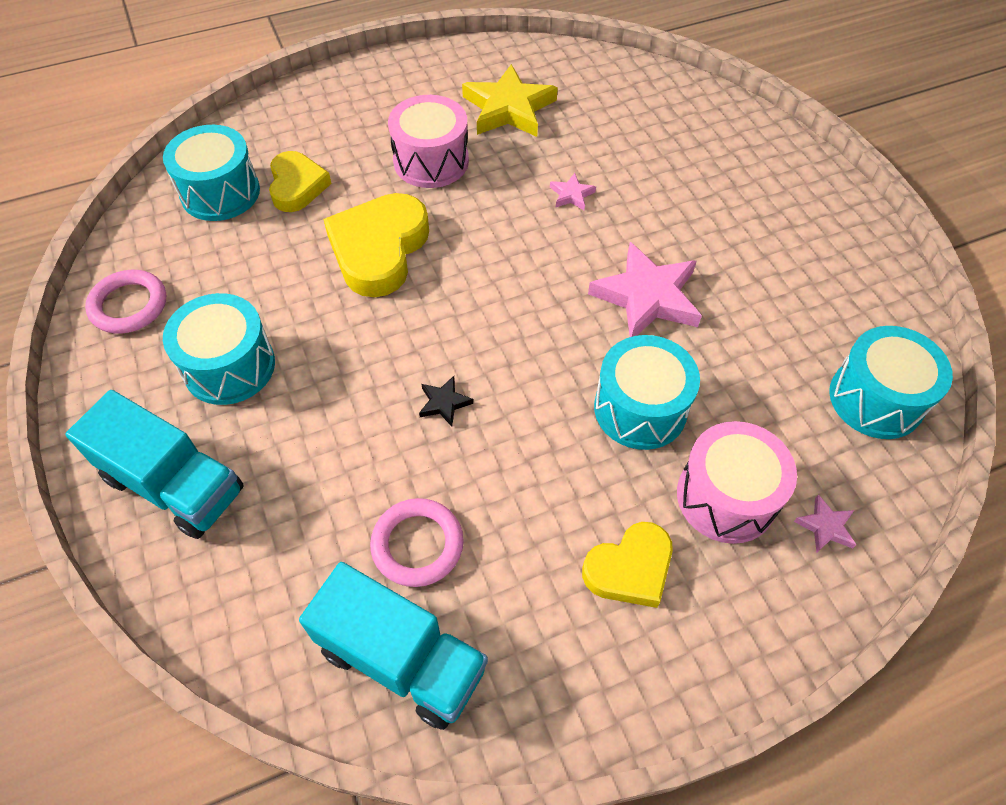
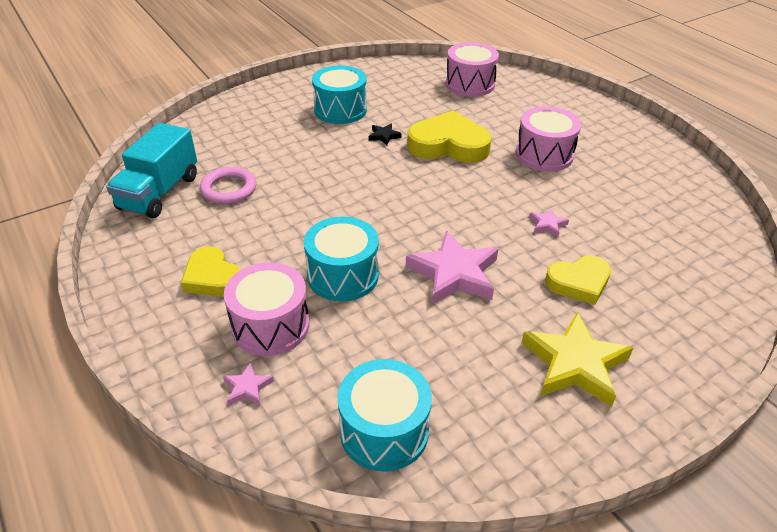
camera: 80 degrees right, 15 degrees down
(129, 305) = (373, 74): pink ring -> none
(174, 485) = (262, 108): turquoise truck -> none
(220, 192) = (470, 84): turquoise drum -> pink drum
(297, 186) = (489, 107): yellow heart -> yellow heart (578, 283)
(444, 403) = (330, 186): black star -> black star (384, 136)
(508, 108) = (627, 183): yellow star -> yellow star (574, 364)

